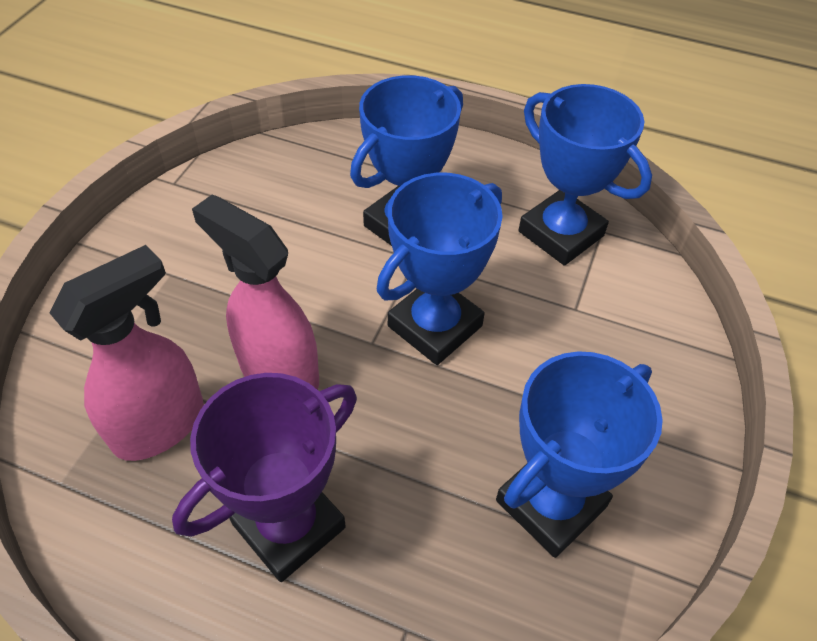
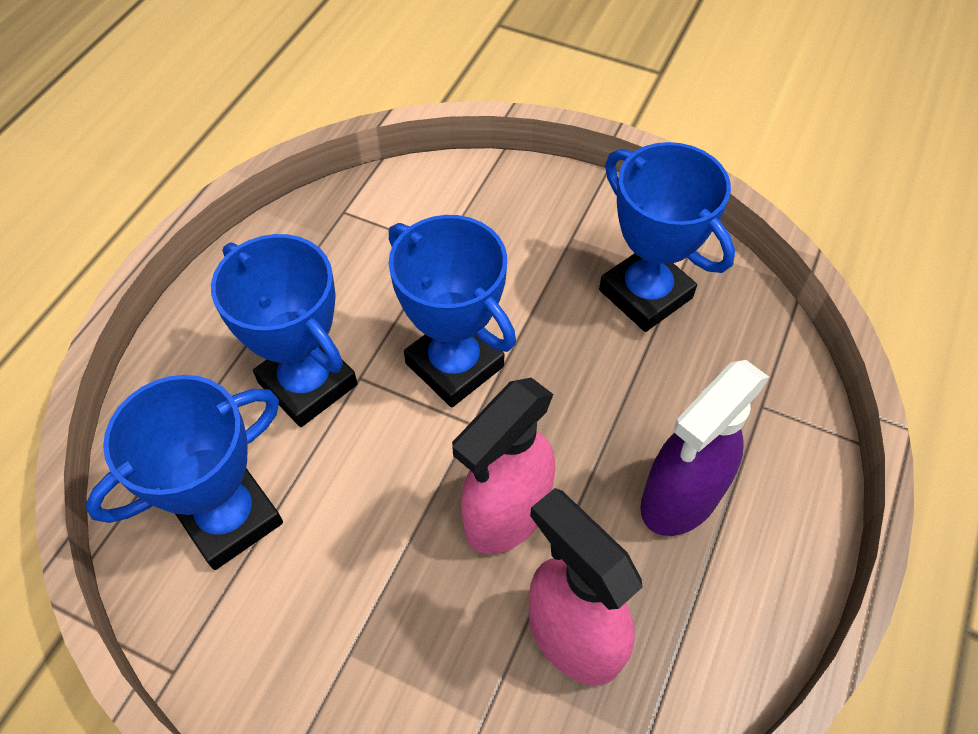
camera: 85 degrees left, 5 degrees up
(288, 525) = (679, 498): purple trophy -> purple spray bottle
(561, 233) = (342, 244): blue trophy -> blue trophy (229, 517)

